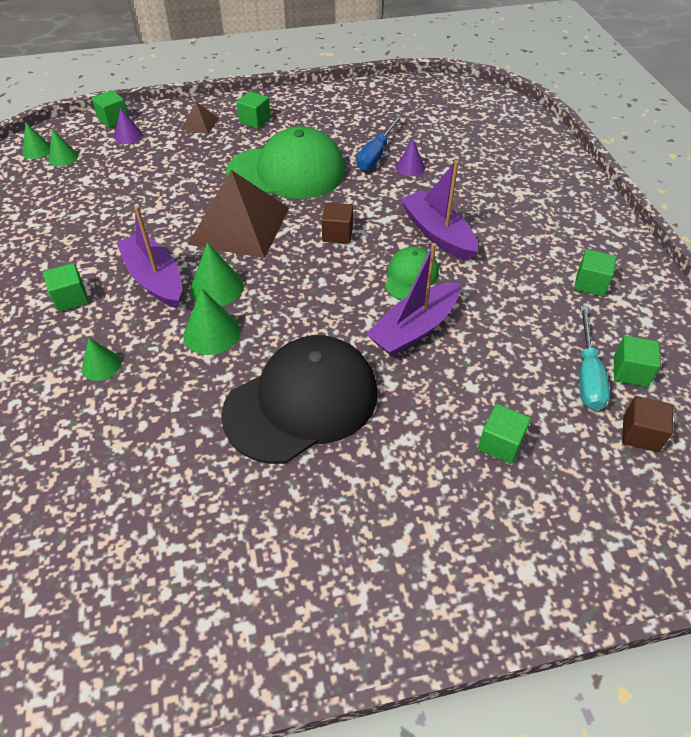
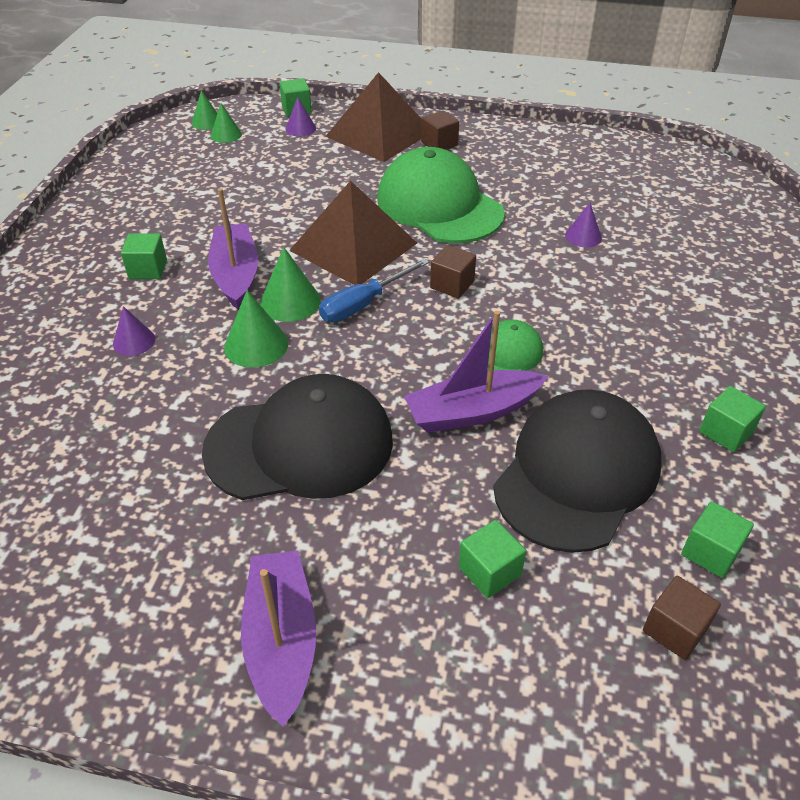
camera: 25 degrees right, 5 degrees down
(101, 365) = (134, 341): green cone -> purple cone
(200, 124) = (379, 133): brown pyramid -> brown pyramid, size x2.31
(255, 120) = (439, 144): green cube -> brown cube
(287, 172) = (439, 205): green cap -> green cap turned 150 degrees counterclockwise
(376, 154) = (551, 212): blue screwdriver -> blue screwdriver (363, 304)
(437, 234) = (567, 318): purple boat -> purple boat (281, 641)
(514, 349) = (577, 474): none -> black cap
(587, 374) = (650, 535): turquoise screwdriver -> none

